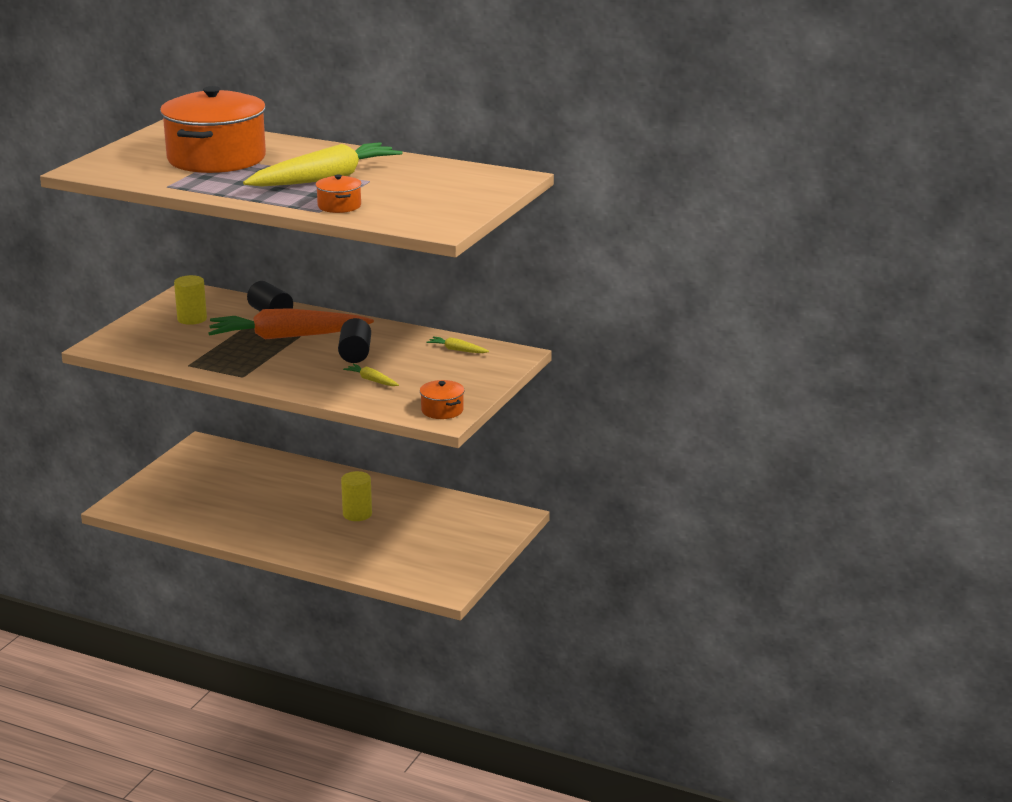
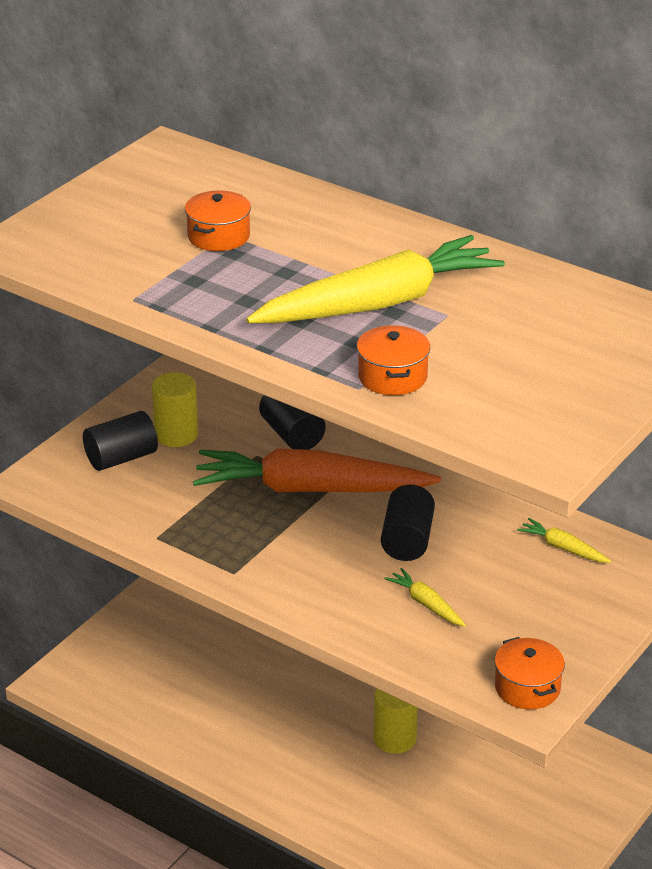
camera: 10 degrees right, 10 degrees up
(156, 332) = (121, 458): none -> black cylinder
(216, 158) = (218, 236): orange pot -> orange pot, size x0.41

